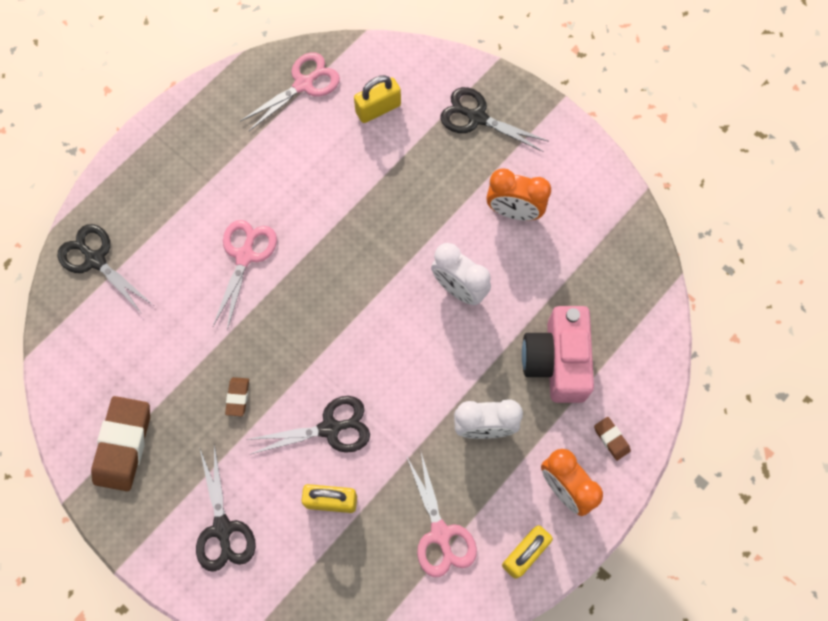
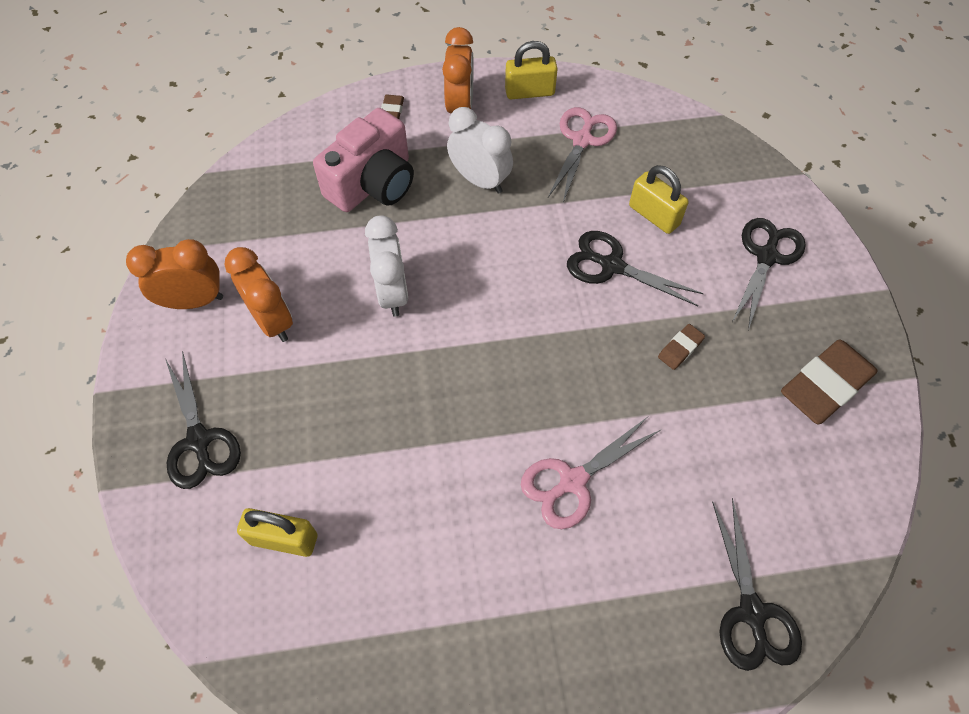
camera: 140 degrees left, 10 degrees down
(303, 84) = (334, 648): pink scissors -> none
(575, 185) = (194, 301): none -> orange clock

